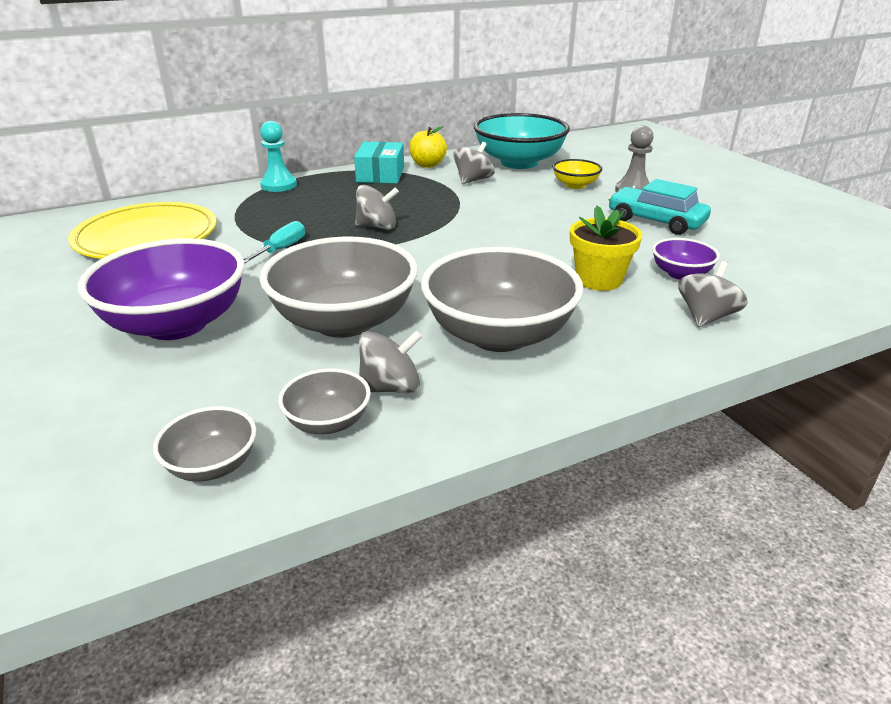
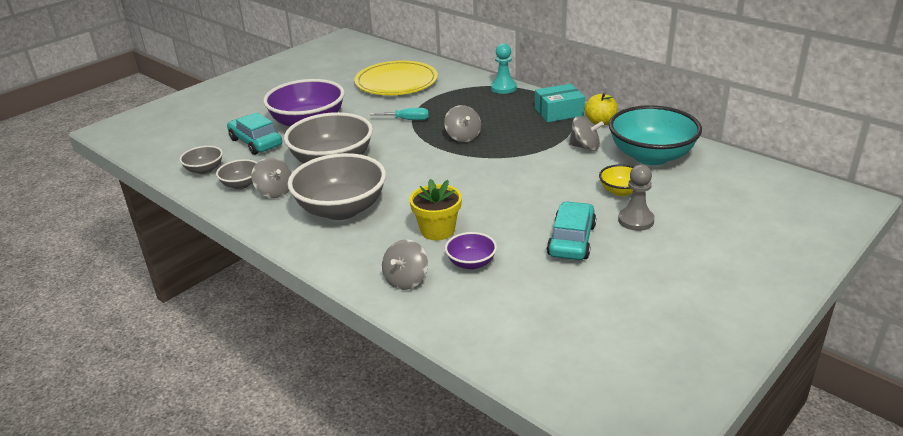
camera: 70 degrees right, 0 degrees up
(173, 386) = (256, 142): none -> turquoise car
(706, 317) = (406, 280): grey spinning top -> grey spinning top turned 105 degrees clockwise

